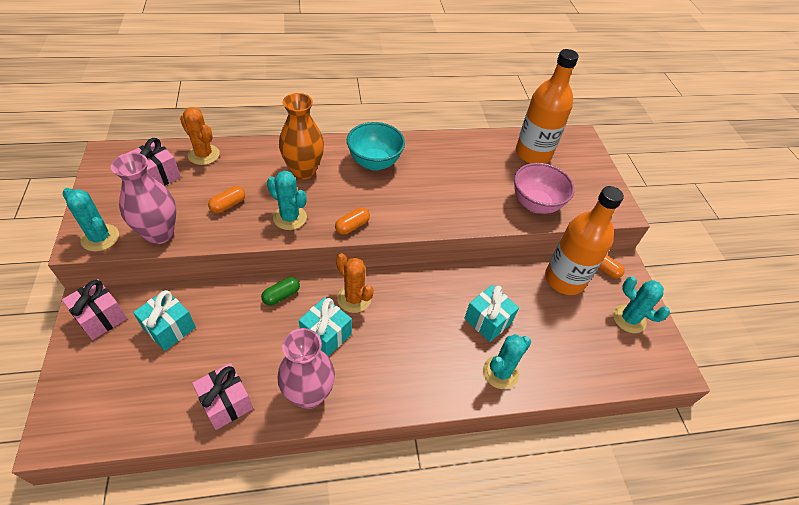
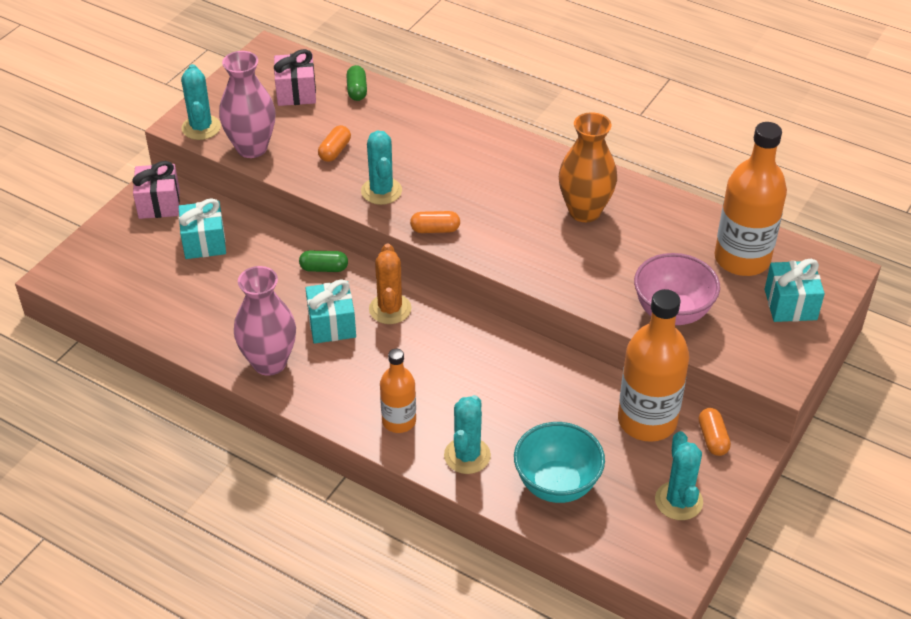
camera: 45 degrees right, 5 degrees down
(204, 155) = (357, 90): orange cactus -> green capsule
(226, 403) = (197, 328): pink gift -> none
(228, 205) = (335, 151): orange capsule -> orange capsule turned 60 degrees counterclockwise
(303, 171) = (441, 152): orange vase -> orange vase (584, 211)
(374, 162) = (528, 178): turquoise bowl -> turquoise bowl (557, 484)
(437, 377) = (399, 421): none -> orange bottle
(488, 321) = (507, 406): turquoise gift -> turquoise gift (790, 304)
(500, 372) = (467, 456): turquoise cactus -> turquoise cactus turned 75 degrees counterclockwise

